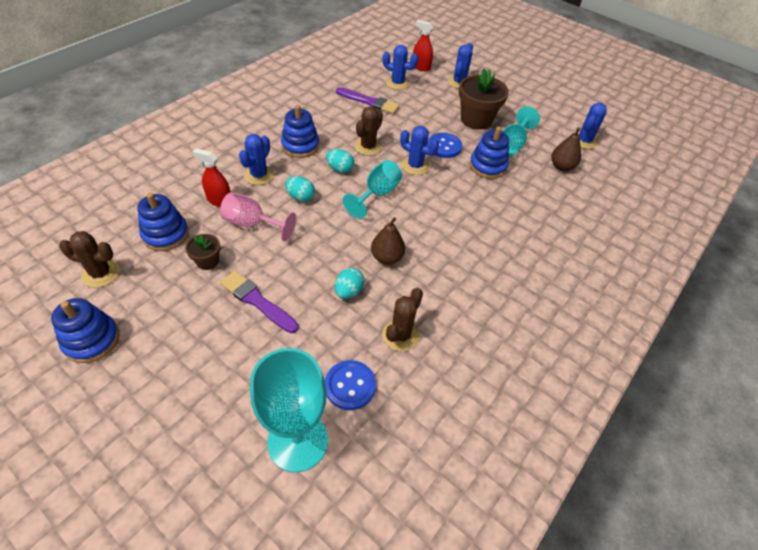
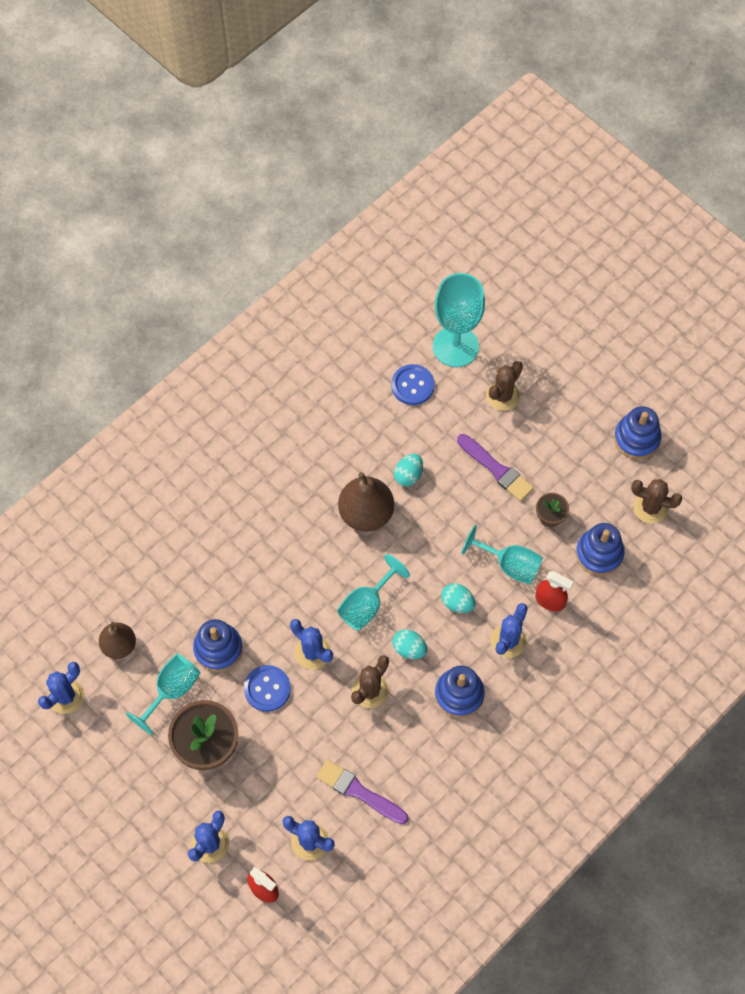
camera: 170 degrees left, 15 degrees up
(252, 224) = (509, 565): pink goblet -> turquoise goblet
(387, 257) = (366, 513): brown pear -> brown pear, size x1.57
(400, 335) = (363, 427): brown cactus -> brown cactus (503, 396)

